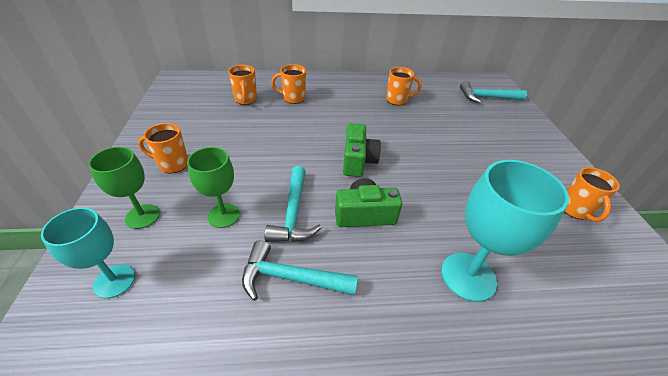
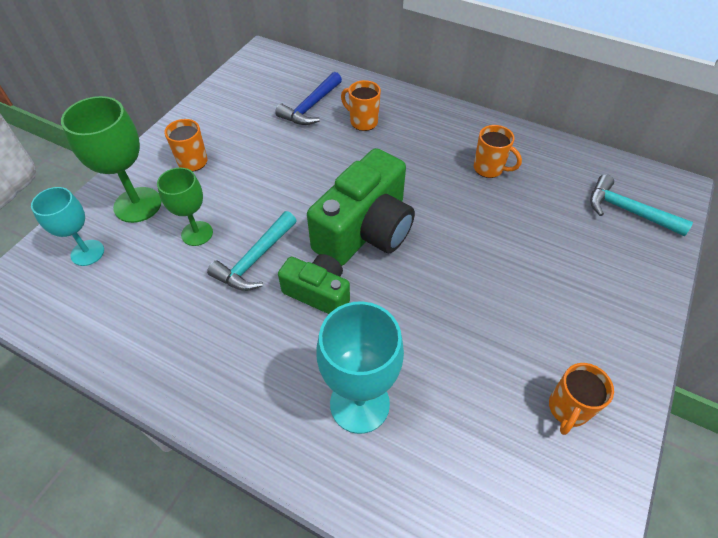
camera: 35 degrees right, 10 degrees up
(142, 216) = (137, 205): green goblet -> green goblet, size x1.55
(246, 100) = (310, 107): orange mug -> blue hammer
(291, 278) = (207, 318): turquoise hammer -> none
(358, 160) = (365, 230): green camera -> green camera, size x1.75

